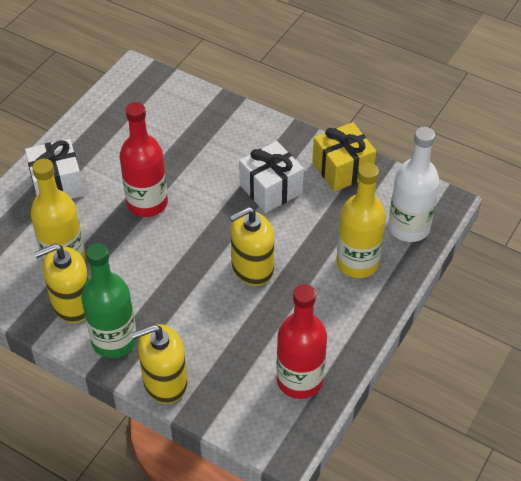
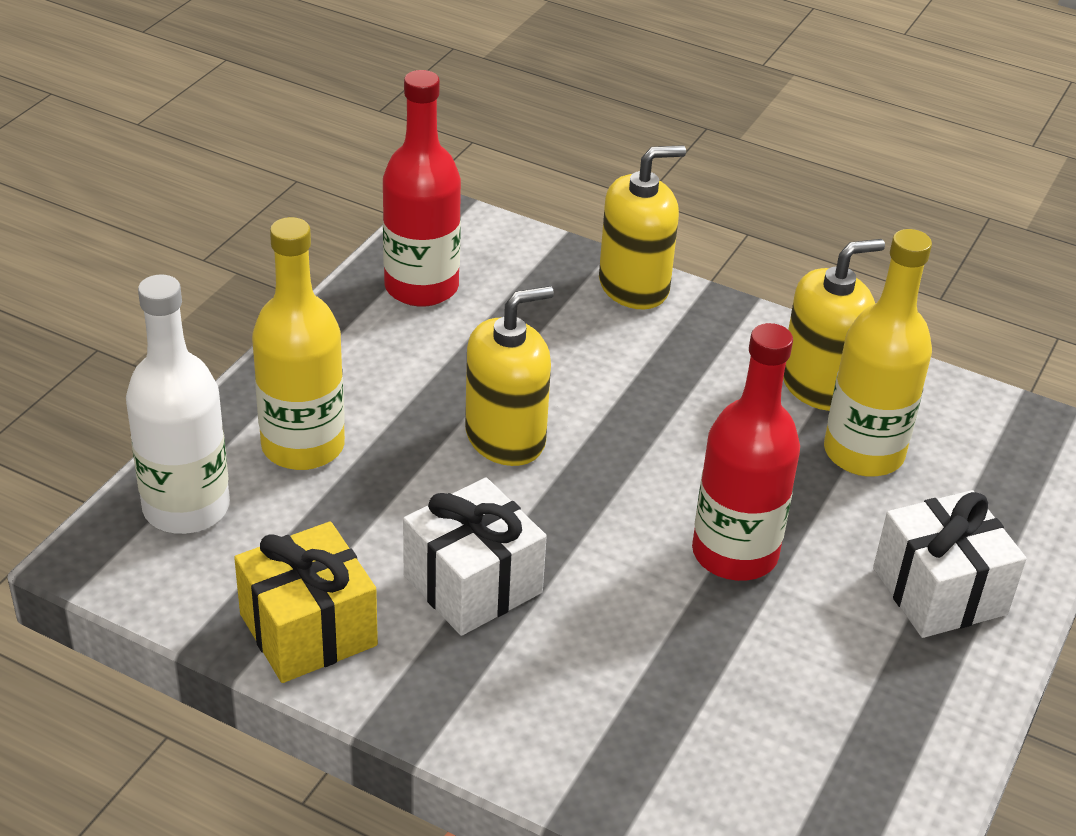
camera: 175 degrees right, 10 degrees down
(114, 340) = (730, 336): green bottle -> none

